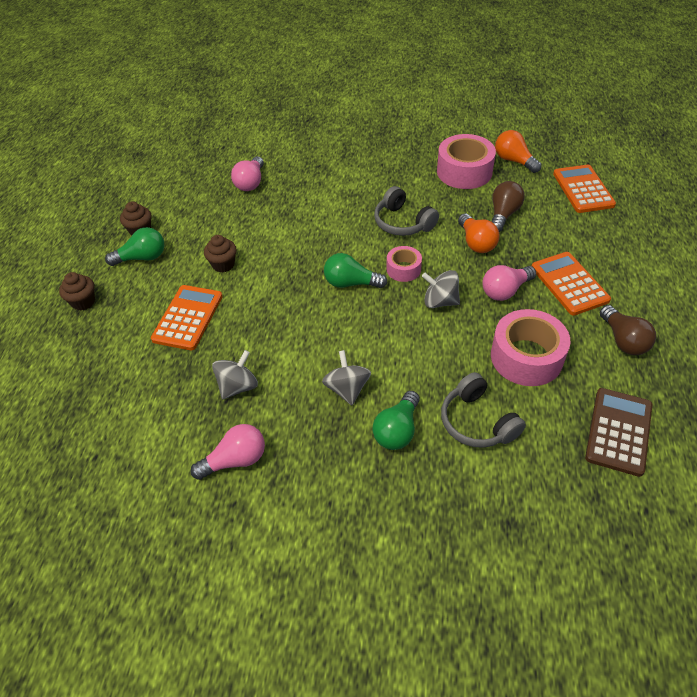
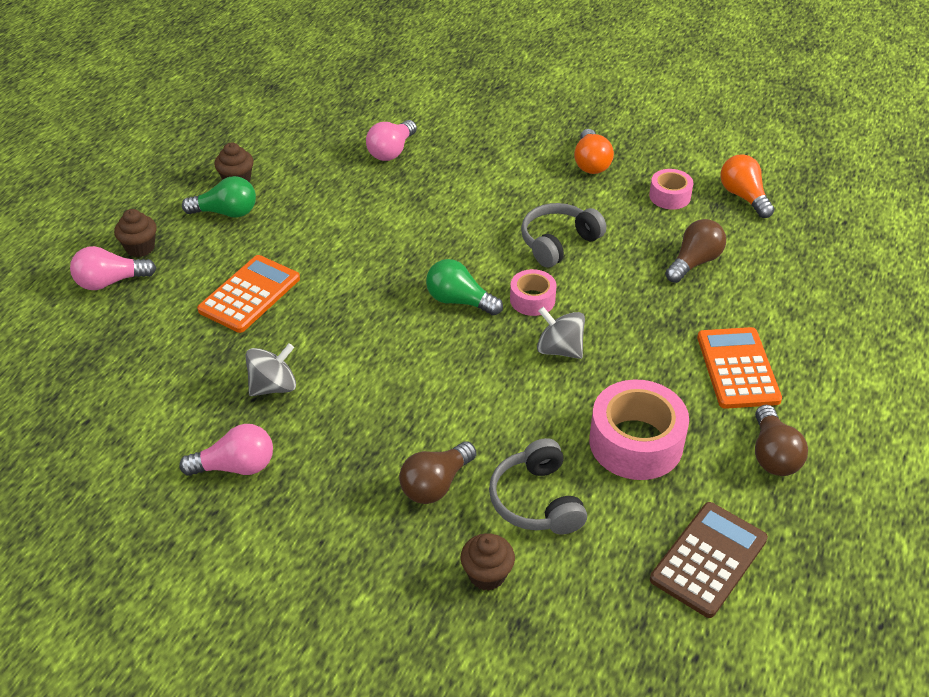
camera: 15 degrees right, 5 degrees down
(223, 264) = (316, 242): brown cupcake -> brown cupcake (487, 575)
(347, 389) = (398, 422): grey spinning top -> none
(397, 430) = (435, 484): green light bulb -> brown light bulb
(403, 223) = (558, 243): grey headphones -> grey headphones turned 75 degrees clockwise
(464, 171) = (669, 196): pink tape -> pink tape, size x0.55
(476, 243) = (641, 289): orange light bulb -> orange light bulb (591, 163)
(505, 291) = (649, 357): pink light bulb -> pink light bulb (110, 282)
(583, 189) = (819, 254): orange calculator -> none

